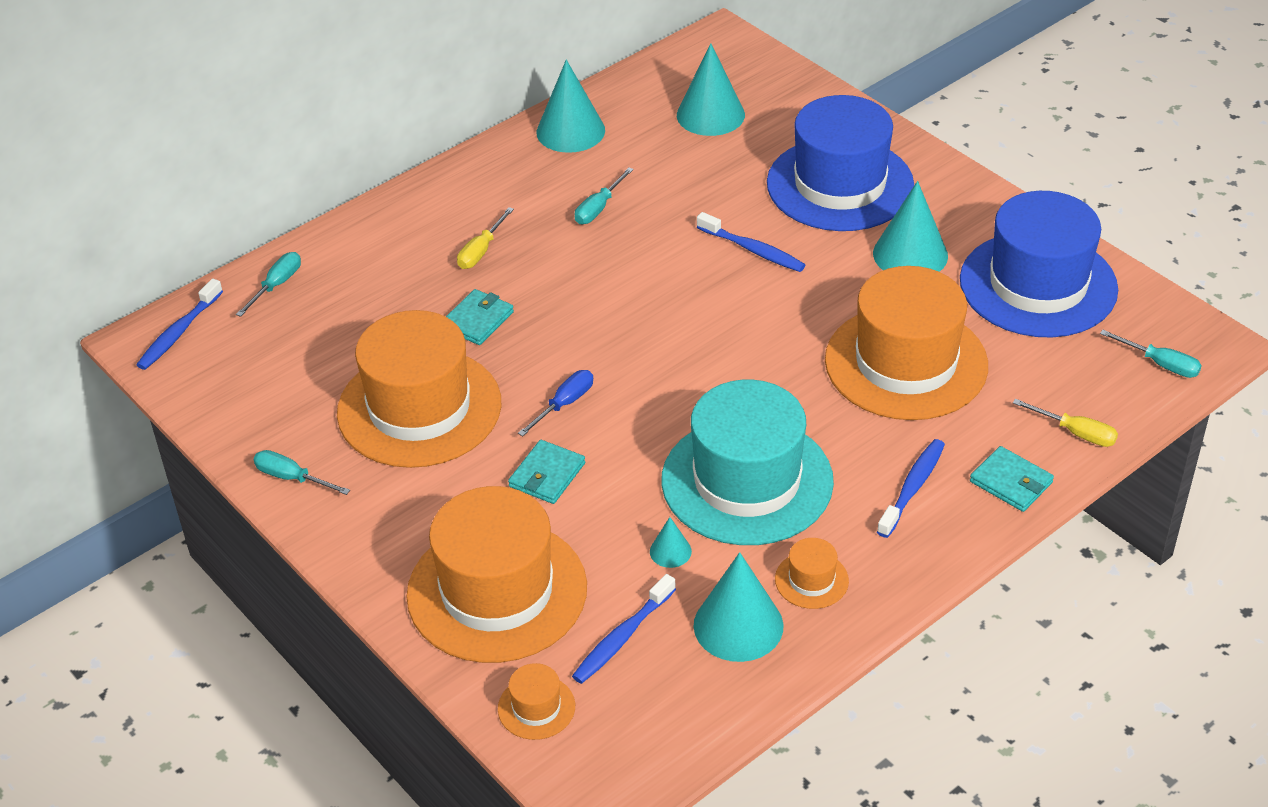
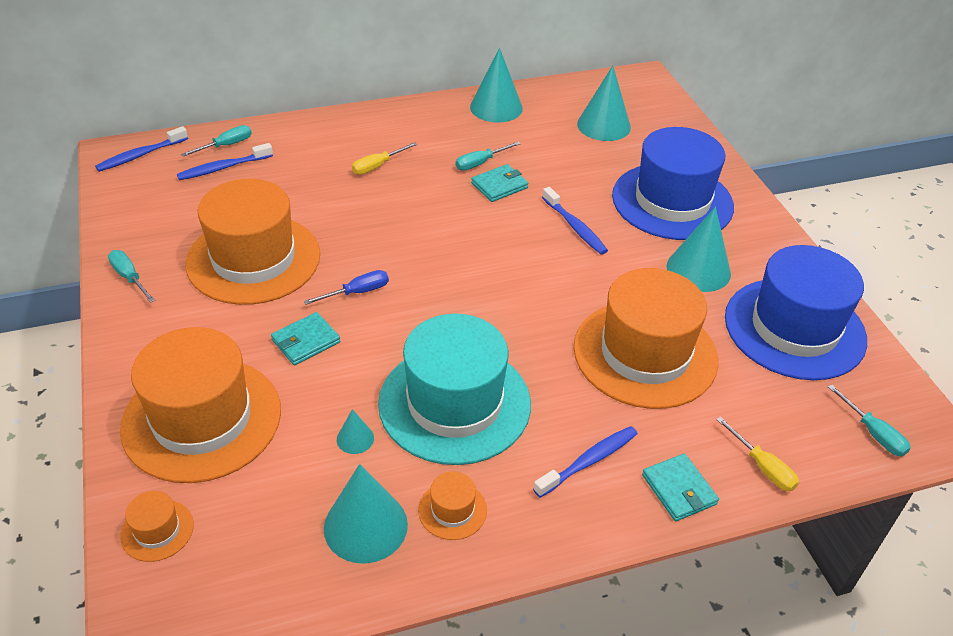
camera: 20 degrees right, 0 degrees up
(477, 320) = (340, 212): turquoise wallet -> turquoise wallet (499, 185)
(622, 637) = (266, 497): blue toothbrush -> blue toothbrush (223, 168)

